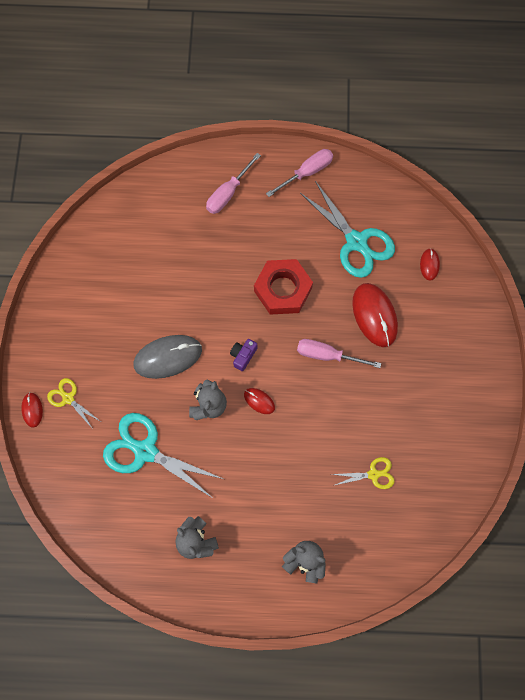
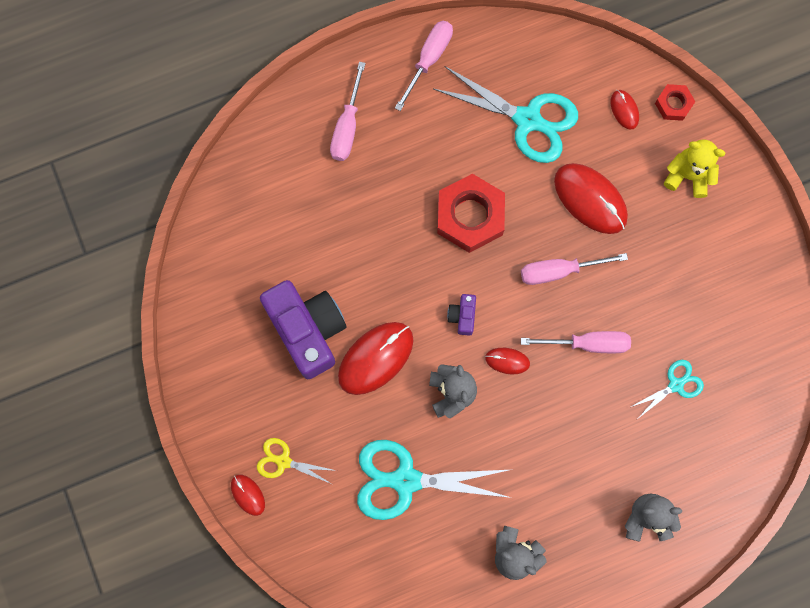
camera: 25 degrees left, 5 degrees up
(131, 317) = (307, 330): none -> purple camera
(168, 357) = (376, 358): grey mouse -> red mouse
(323, 415) = (587, 343): none -> pink screwdriver
(373, 474) = (675, 385): yellow scissors -> turquoise scissors
(454, 330) = (688, 176): none -> yellow teddy bear
(467, 276) = (673, 104): none -> red nut

